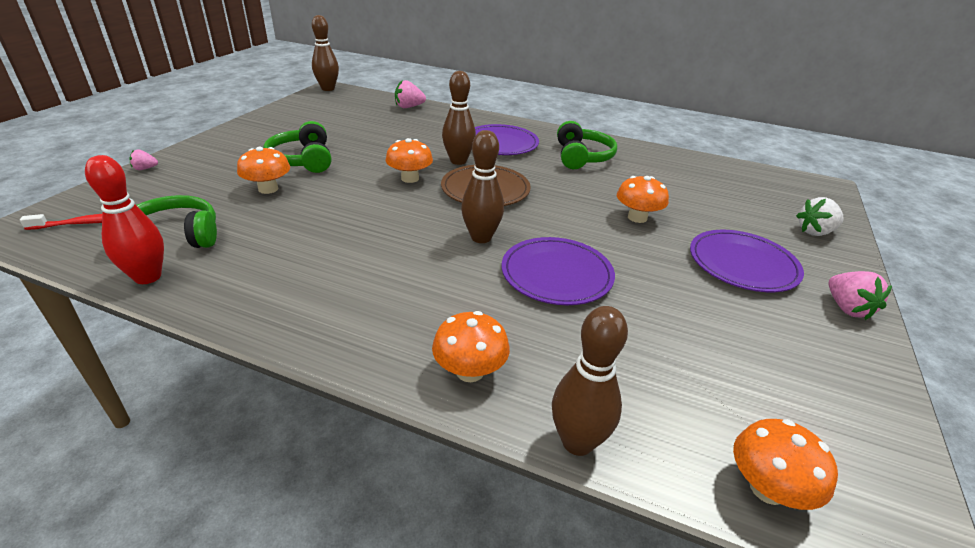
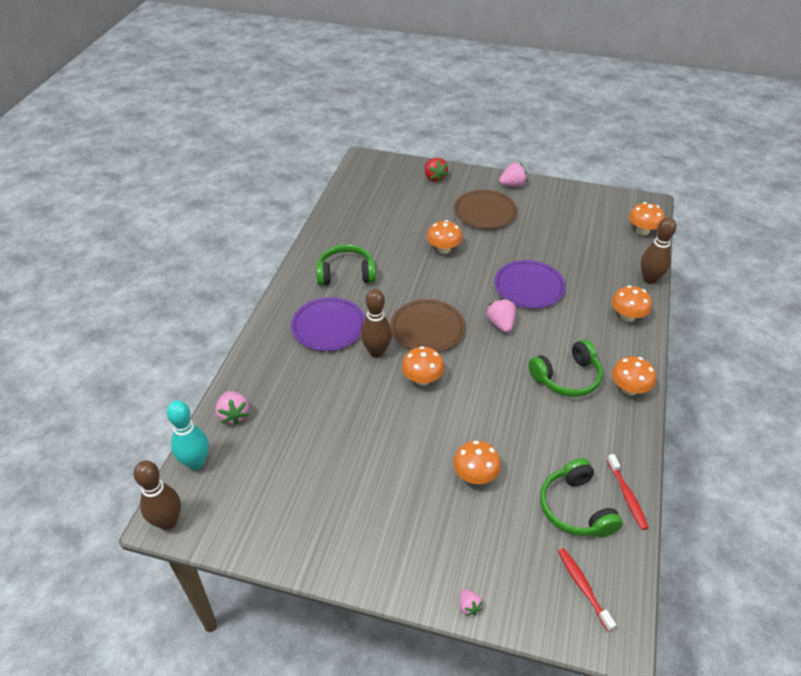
camera: 95 degrees left, 10 degrees up
(148, 277) = (627, 495): red bowling pin -> red toothbrush
(303, 160) = (407, 470): green headphones -> green headphones (567, 377)
(309, 326) = (629, 388): none -> orange mushroom
(371, 96) = (196, 462): none -> turquoise bowling pin
(481, 237) = (501, 324): brown bowling pin -> pink strawberry
(742, 264) = (485, 212): purple plate -> brown plate
(815, 232) = (434, 178): white strawberry -> red strawberry

